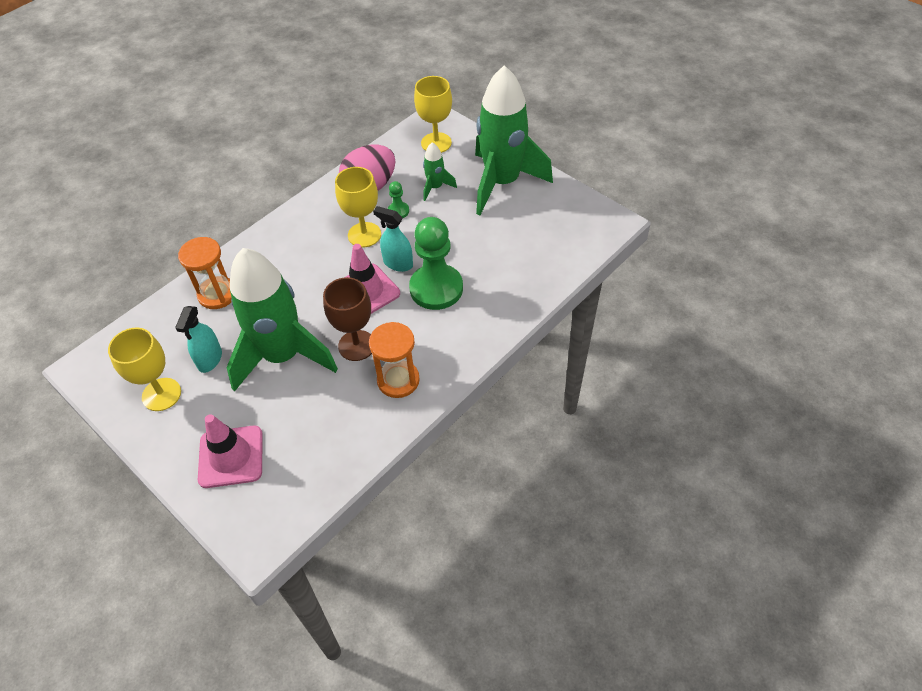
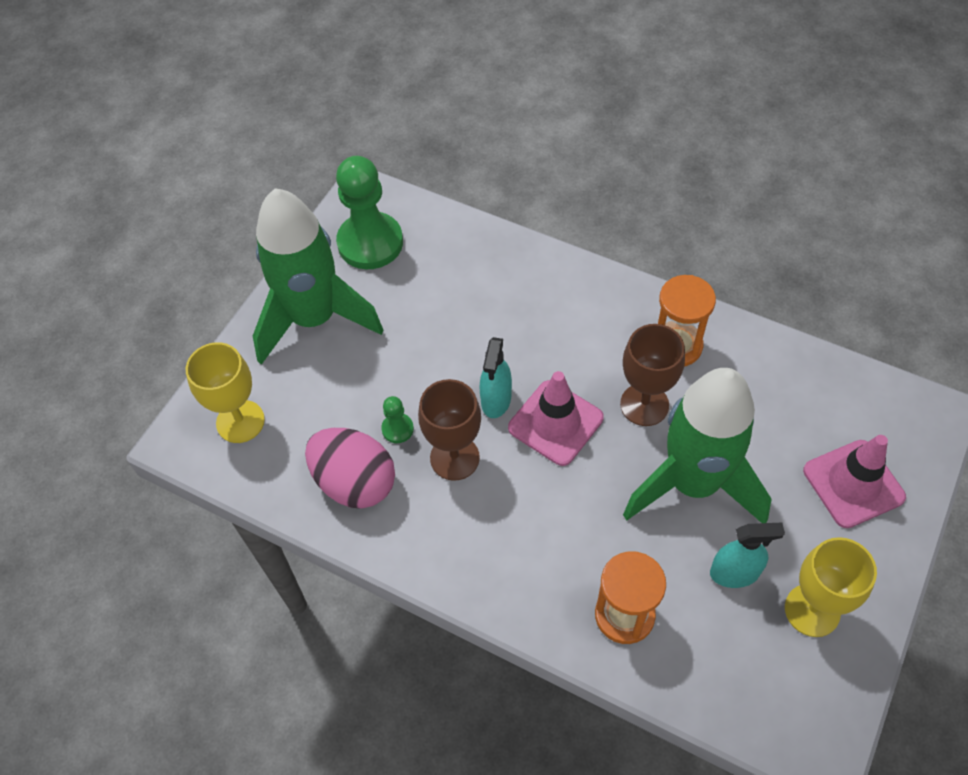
camera: 105 degrees left, 5 degrees up
(364, 235) = (454, 458): yellow goblet -> brown goblet
(435, 187) = (339, 396): green rocket -> none
(436, 288) = (525, 345): green pawn -> green pawn (370, 243)

